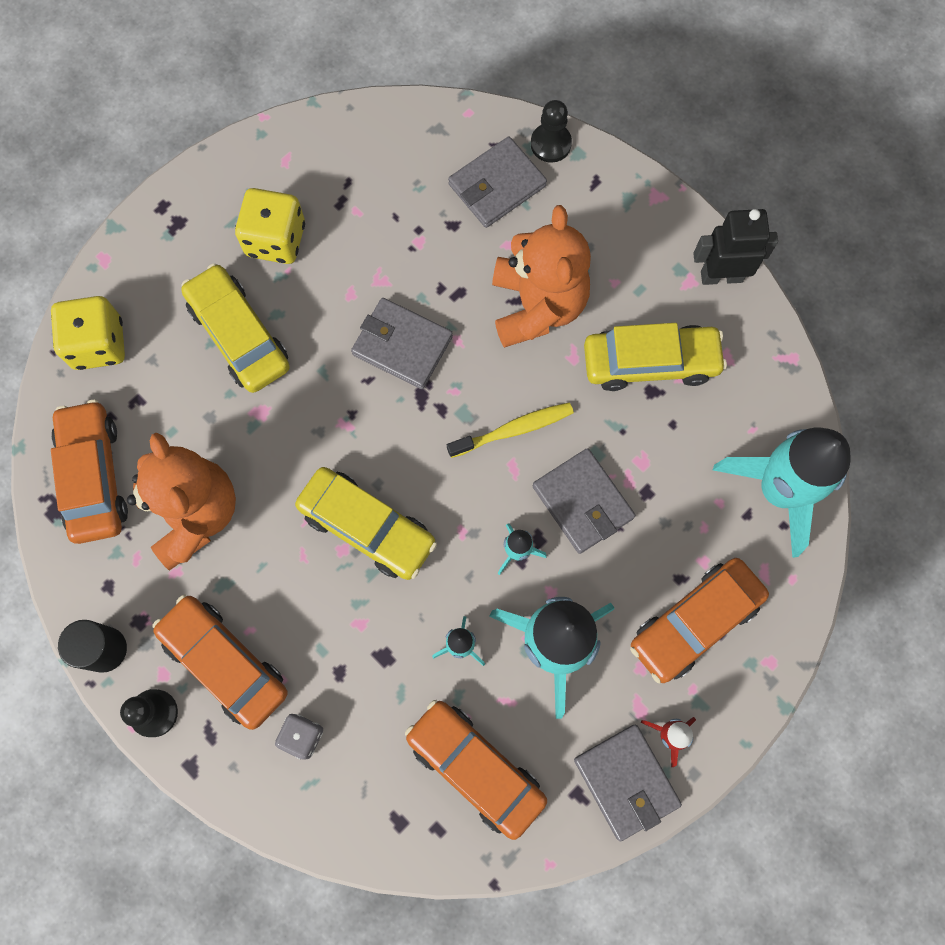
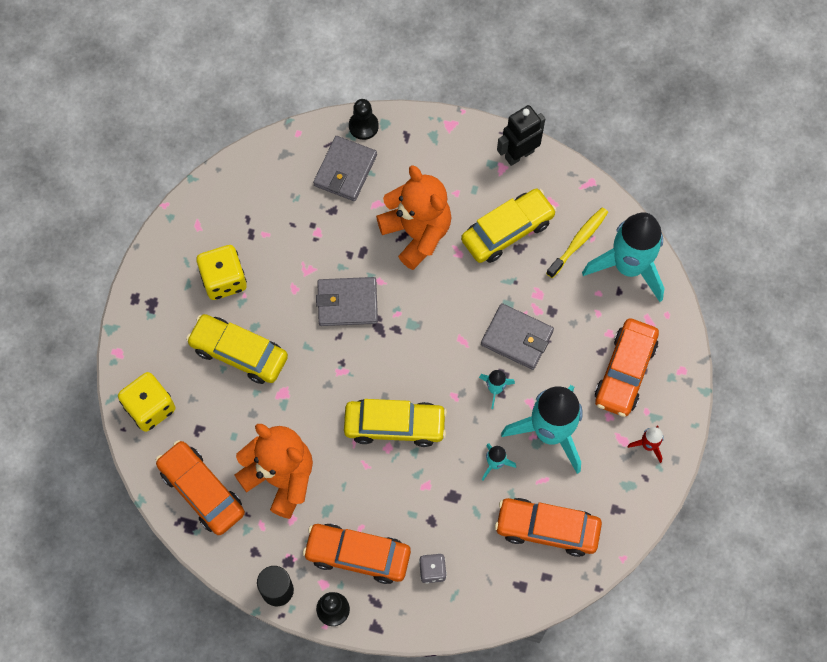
camera: 30 degrees left, 5 degrees down
(514, 429) = (448, 317): yellow toothbrush -> yellow toothbrush (578, 241)
(626, 782) = (639, 486): grey wallet -> none

